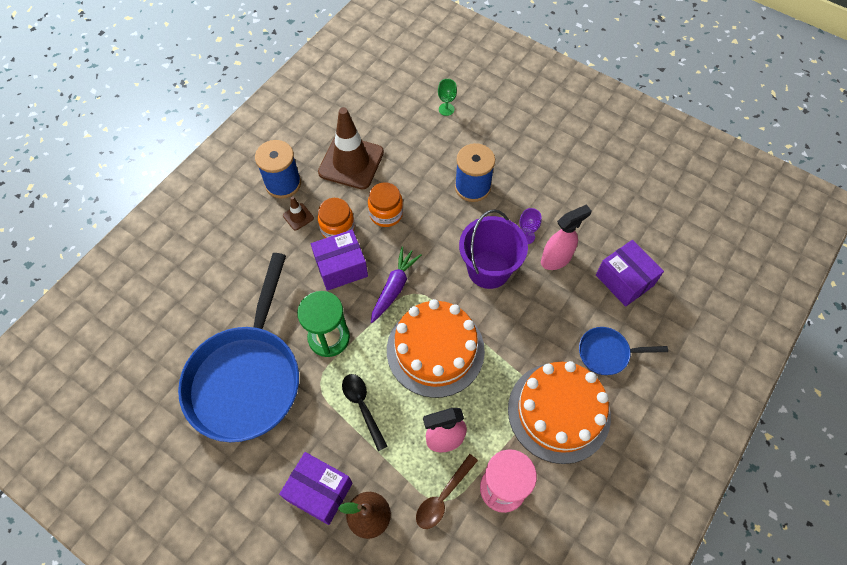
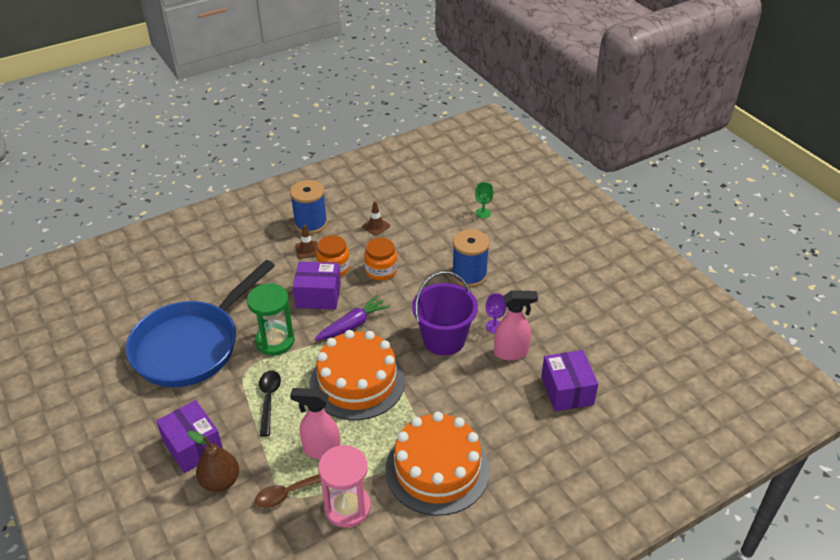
camera: 25 degrees right, 20 degrees down
(351, 162) = (376, 226): brown traffic cone -> brown traffic cone, size x0.43
(607, 353) = (513, 441): blue pan -> none

